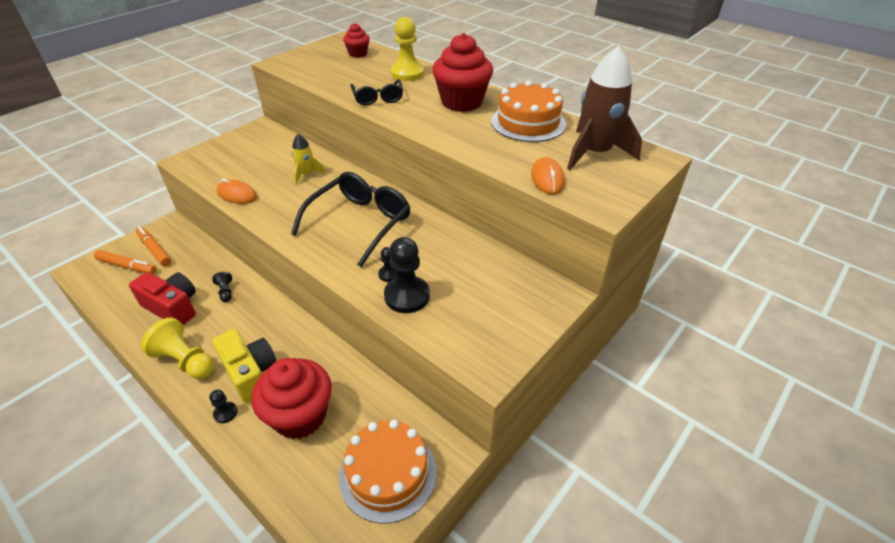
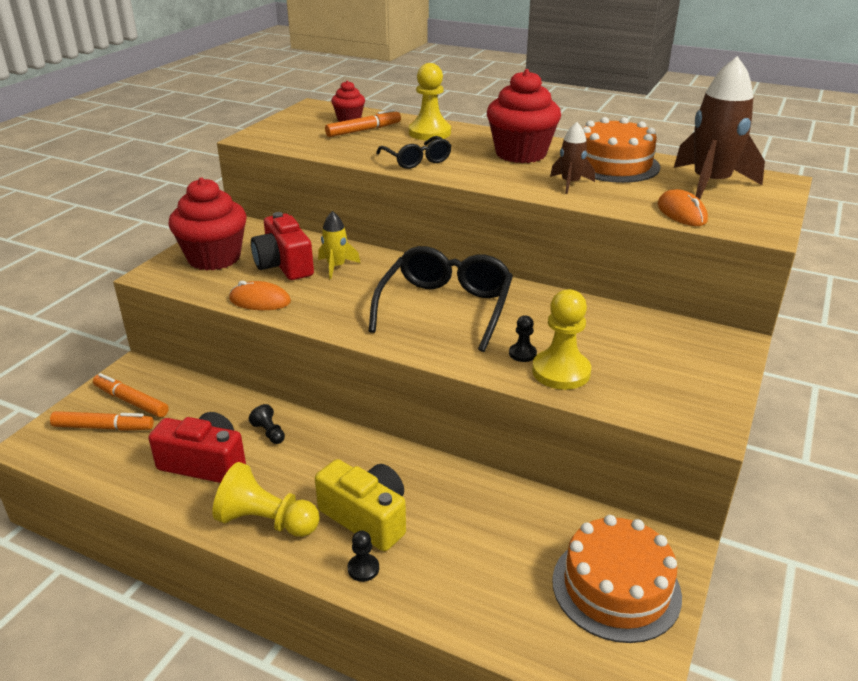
camera: 15 degrees left, 10 degrees down
(272, 167) = (284, 265): none -> red camera
(300, 416) = (465, 550): red cupcake -> red cupcake (214, 258)
(360, 65) = (363, 130): none -> orange marker
(407, 296) = (561, 372): black pawn -> yellow pawn
(478, 136) = (570, 183): none -> brown rocket

